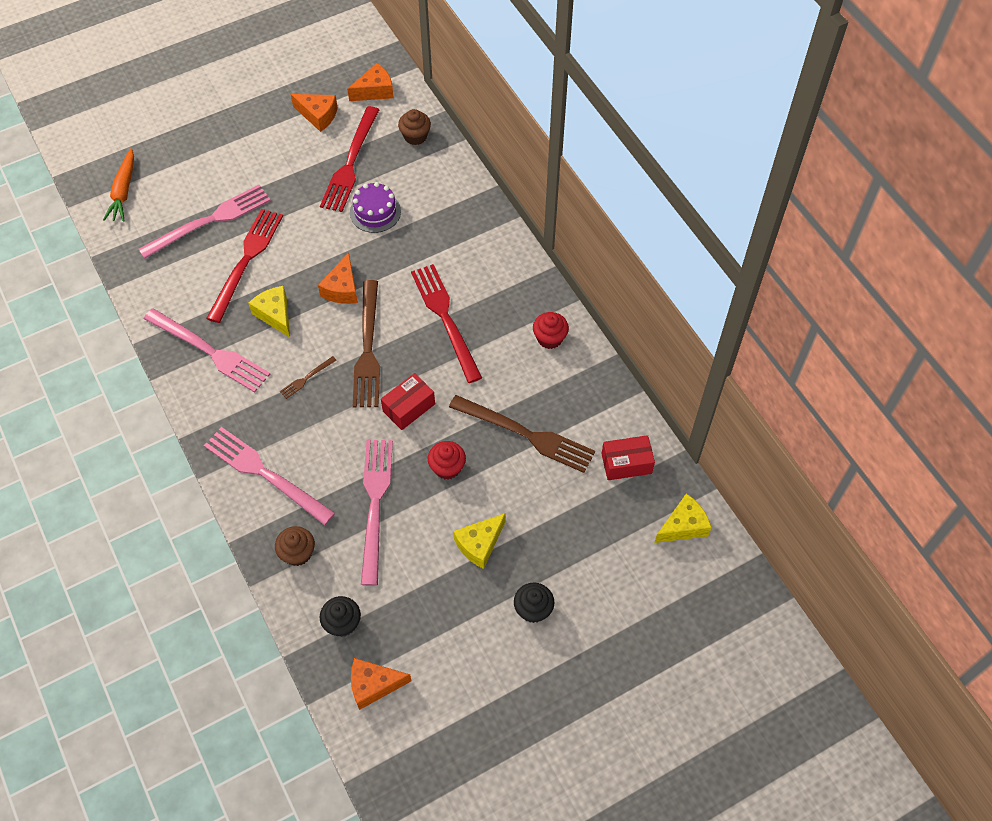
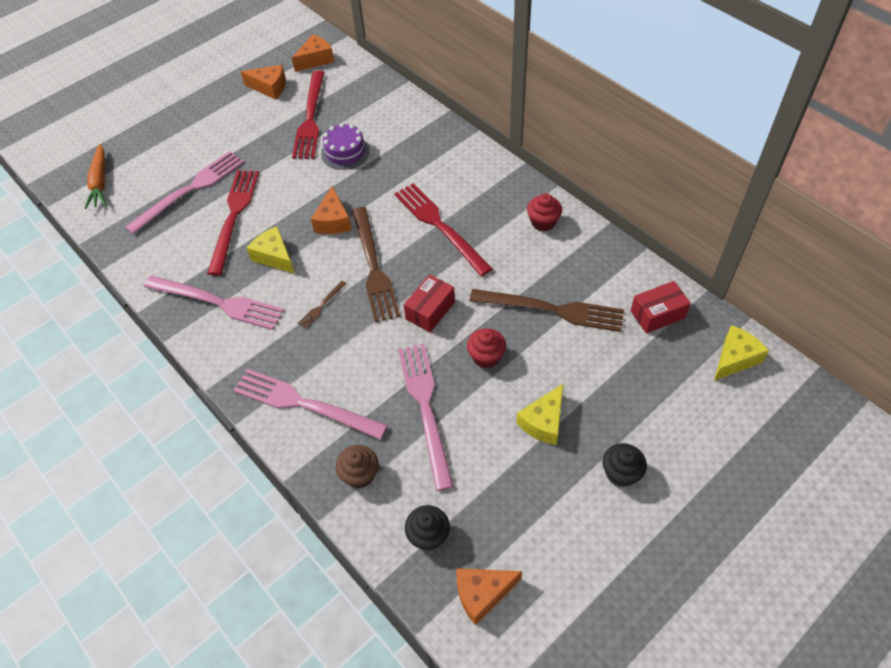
camera: 10 degrees left, 5 degrees down
(415, 136) = (363, 87): brown cupcake -> none

